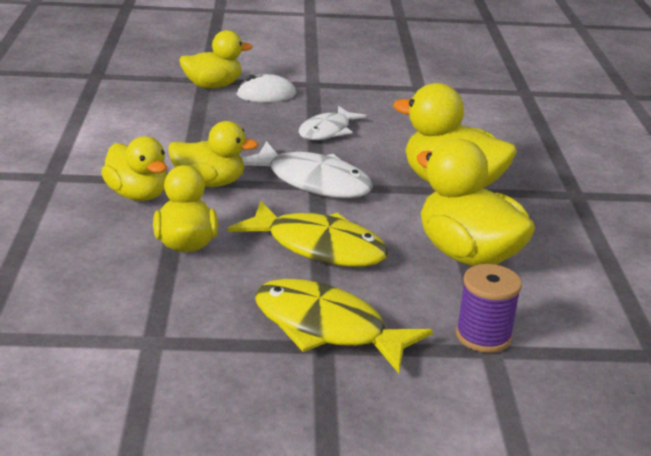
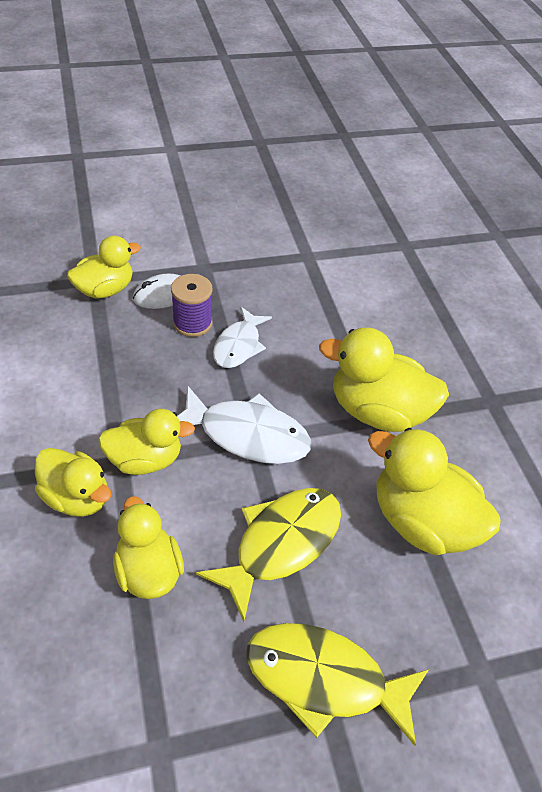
camera: 15 degrees left, 20 degrees up
(318, 247) = (281, 544): yellow fish -> yellow fish turned 60 degrees counterclockwise
(483, 336) = (469, 650): purple spool -> purple spool (192, 323)

